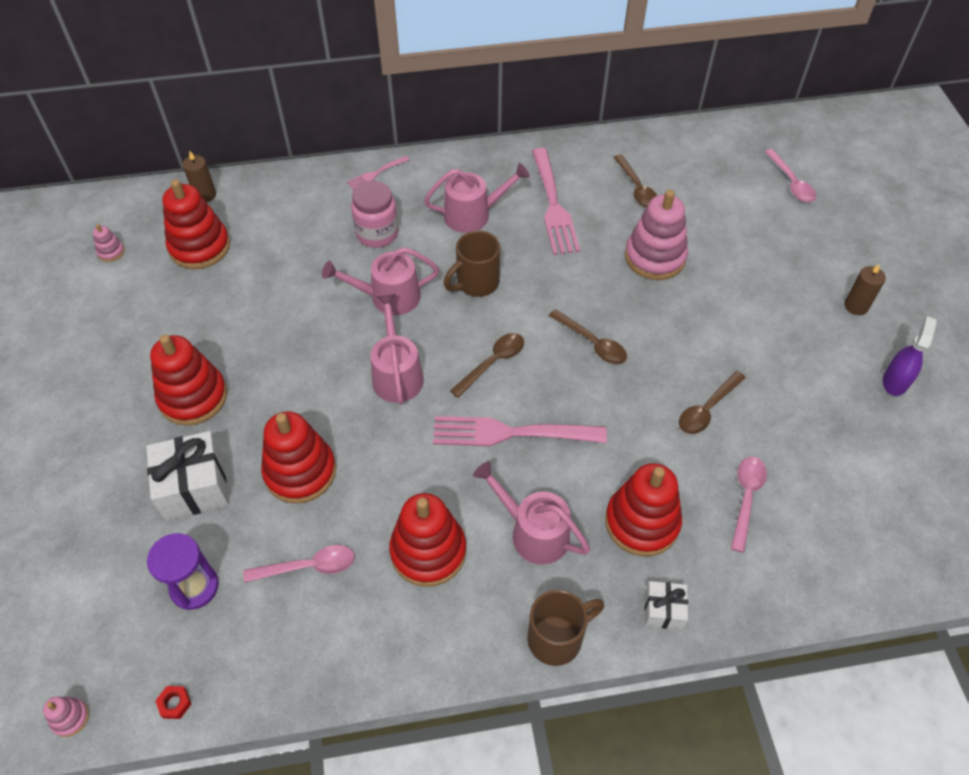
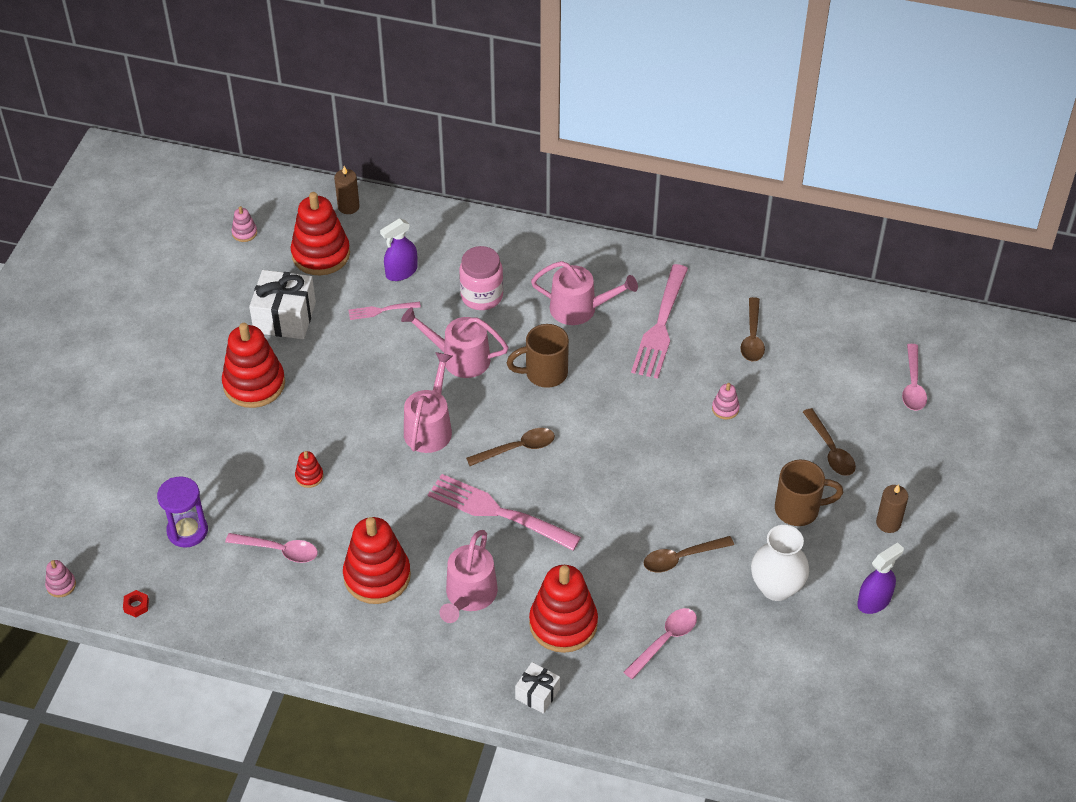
camera: 25 degrees right, 5 degrees down
(194, 487) = (222, 456): white gift -> white gift (285, 317)
(288, 237) = (401, 272): none -> purple spray bottle
(300, 472) = (309, 476): red stacking toy -> red stacking toy, size x0.44
(376, 173) = (512, 238): pink fork -> pink fork (381, 310)
(533, 532) = (469, 596): pink watering can -> pink watering can turned 135 degrees counterclockwise
(557, 638) = (440, 678): brown mug -> brown mug (799, 509)
(592, 343) = (616, 464): brown spoon -> brown spoon (830, 450)
(655, 257) = (725, 409): pink stacking toy -> pink stacking toy, size x0.44
(807, 403) = (776, 587): none -> white vase

